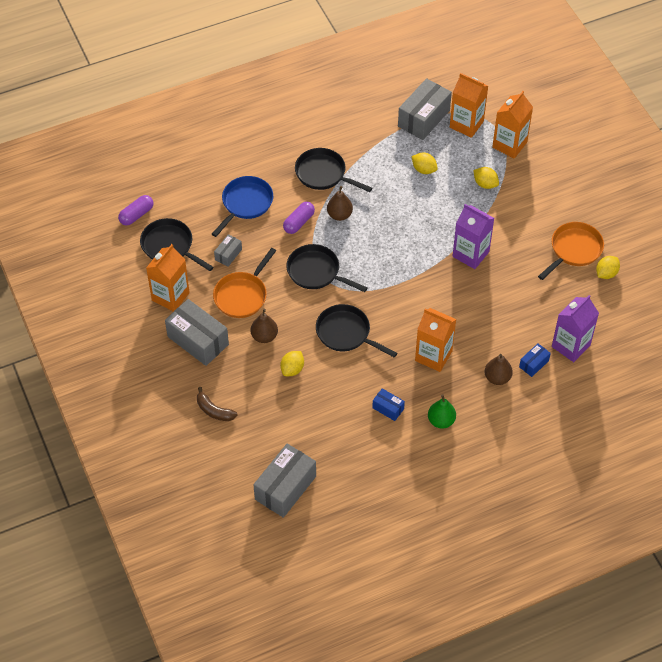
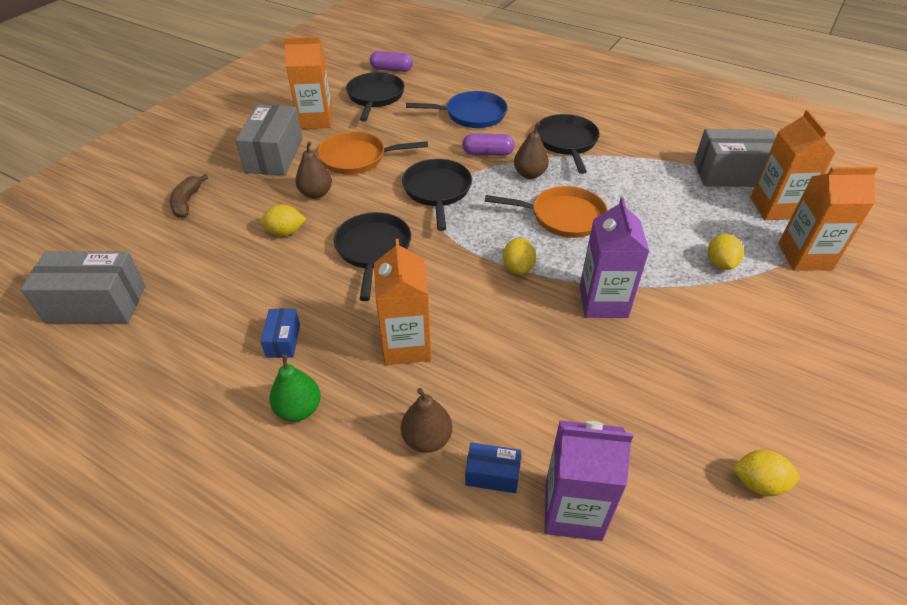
camera: 55 degrees right, 10 degrees down
(228, 254) = (399, 130): grey box -> none
(424, 169) = (668, 205): yellow lemon -> yellow lemon (518, 268)
(574, 250) = (745, 413): orange pan -> orange pan (562, 217)

